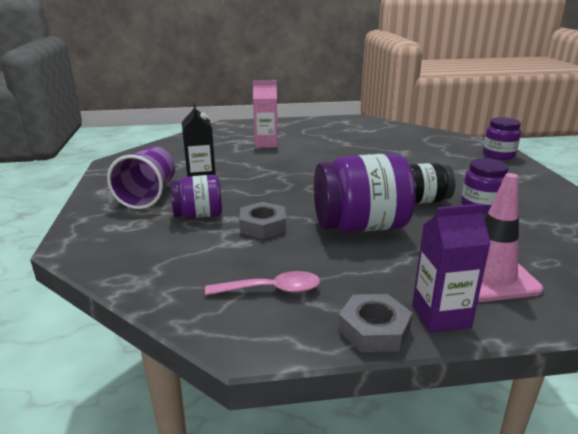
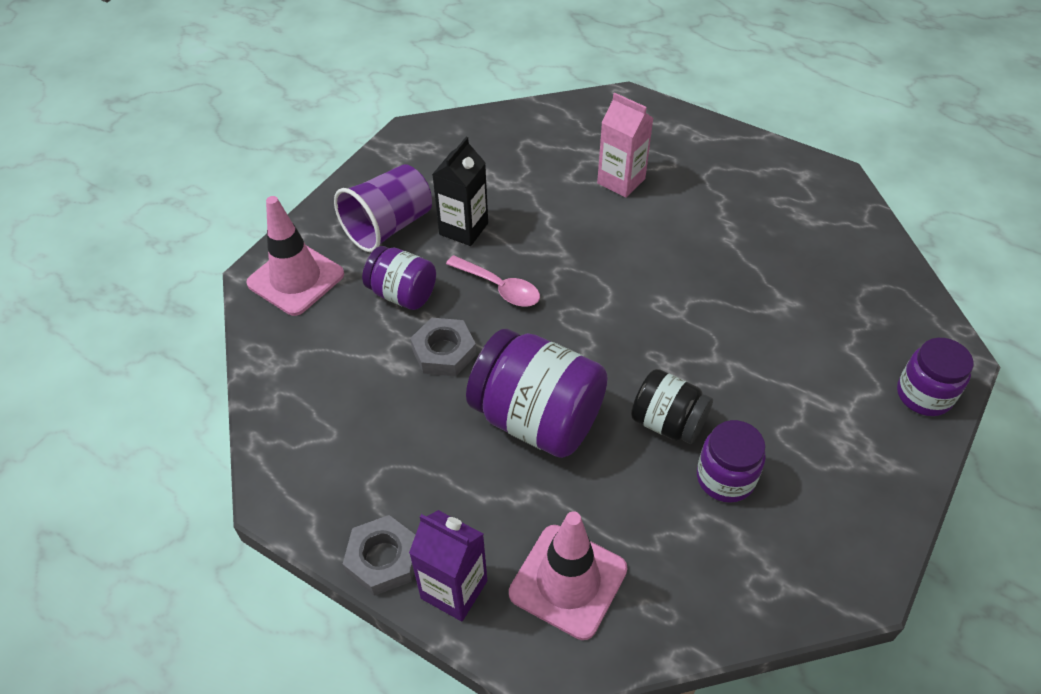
camera: 40 degrees right, 25 degrees up
(105, 237) = (296, 279): none -> pink traffic cone
(271, 290) = (356, 451): pink spoon -> pink spoon (499, 288)

